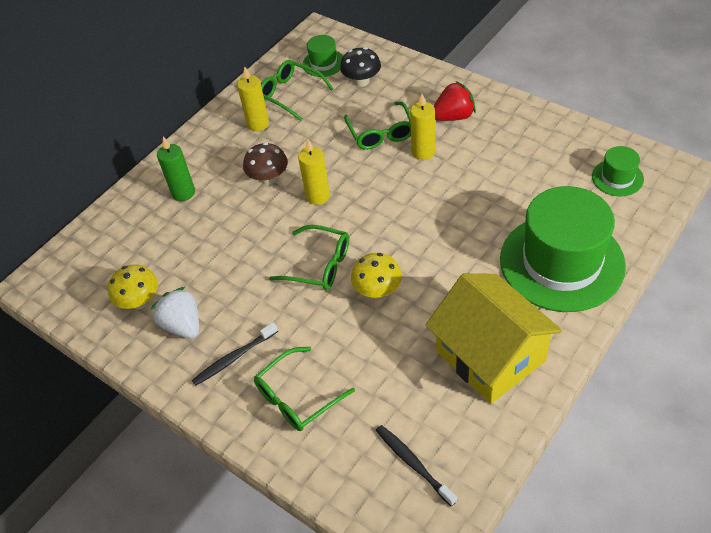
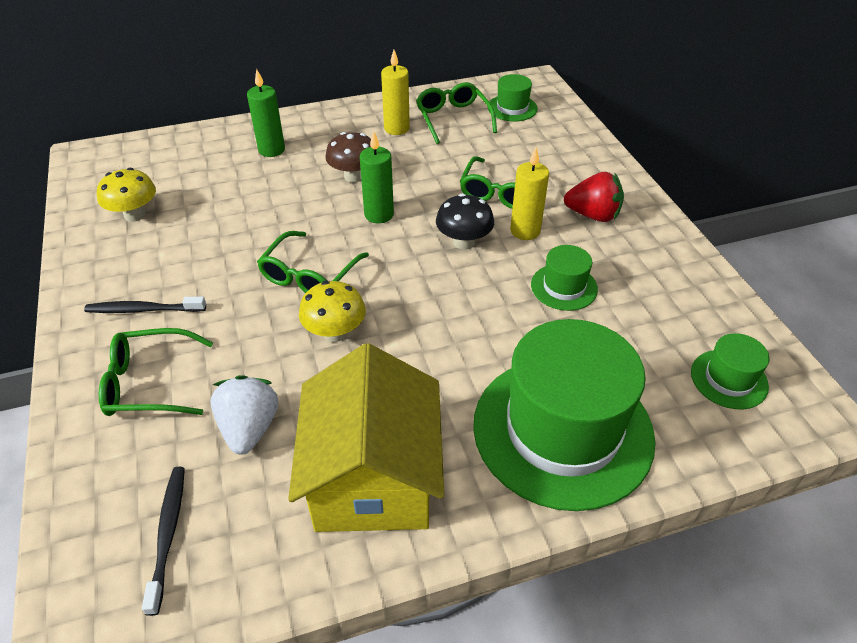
camera: 30 degrees right, 5 degrees down
(183, 325) = (141, 255): white strawberry -> white strawberry (249, 428)
(318, 196) = (379, 214): yellow candle -> green candle
(319, 265) = (310, 275): green glasses -> green glasses turned 60 degrees clockwise
(362, 81) = (532, 139): black mushroom -> black mushroom (464, 242)
(482, 176) = (564, 287): none -> green hat

